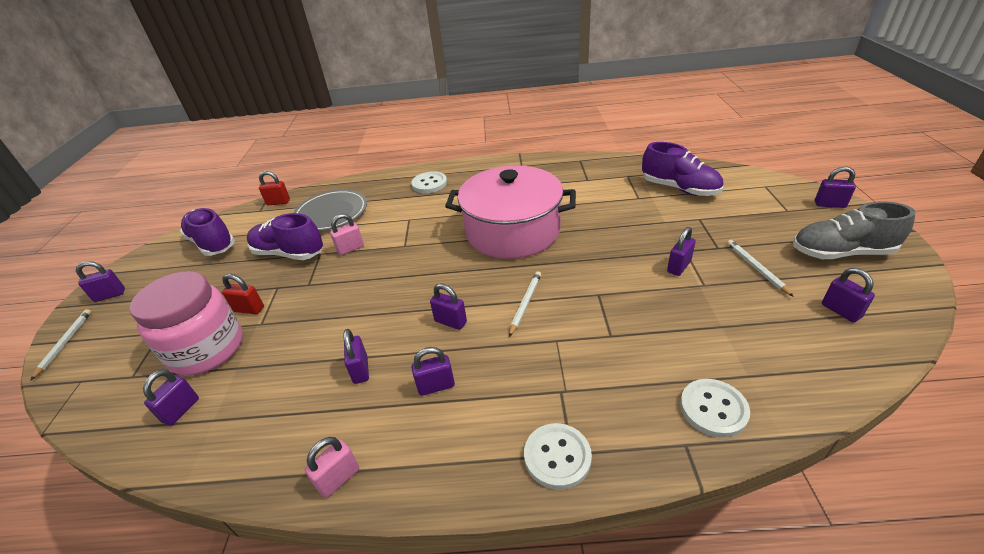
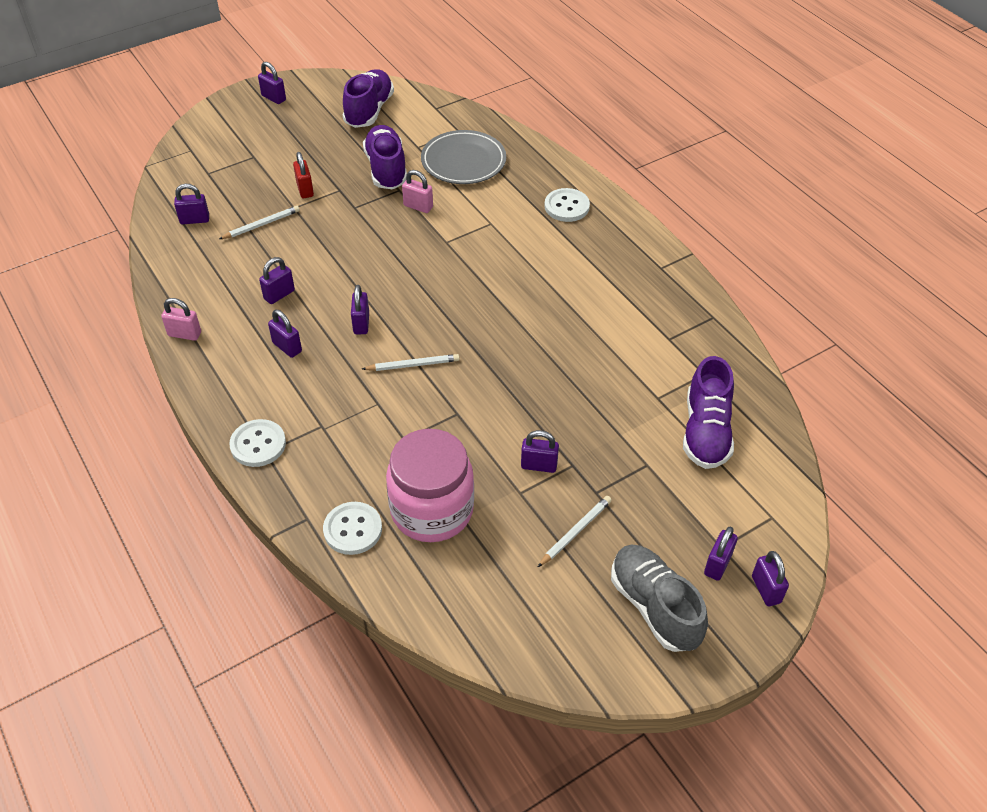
camera: 55 degrees right, 10 degrees up
(65, 343) = (216, 114): white pencil -> white pencil (261, 225)
(207, 349) = (252, 195): pink jar -> pink jar (432, 510)
(278, 202) = (457, 112): red padlock -> none
(512, 231) = (520, 312): pink pot -> none
(840, 311) = (540, 611): purple padlock -> purple padlock (717, 564)

